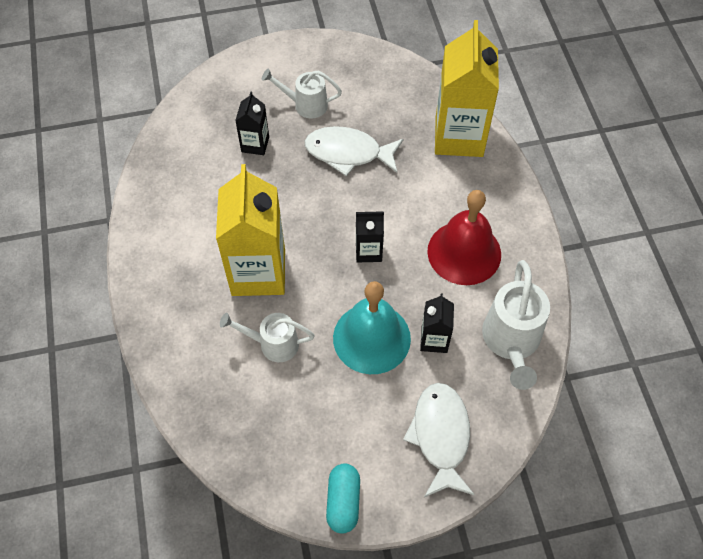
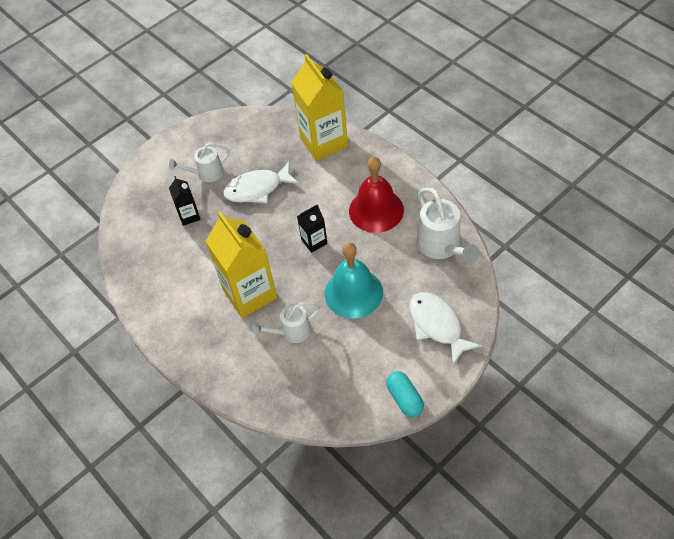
camera: 25 degrees left, 5 degrees down
(434, 340) = (394, 272): black carton -> none

